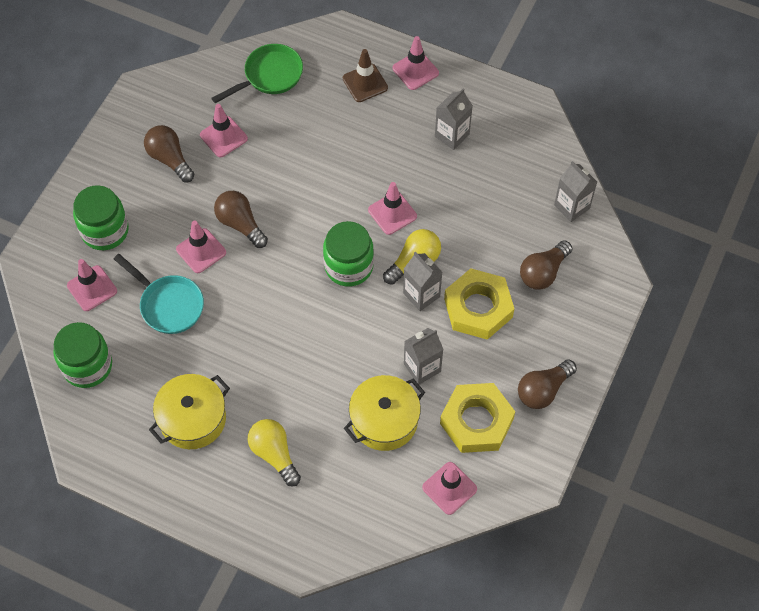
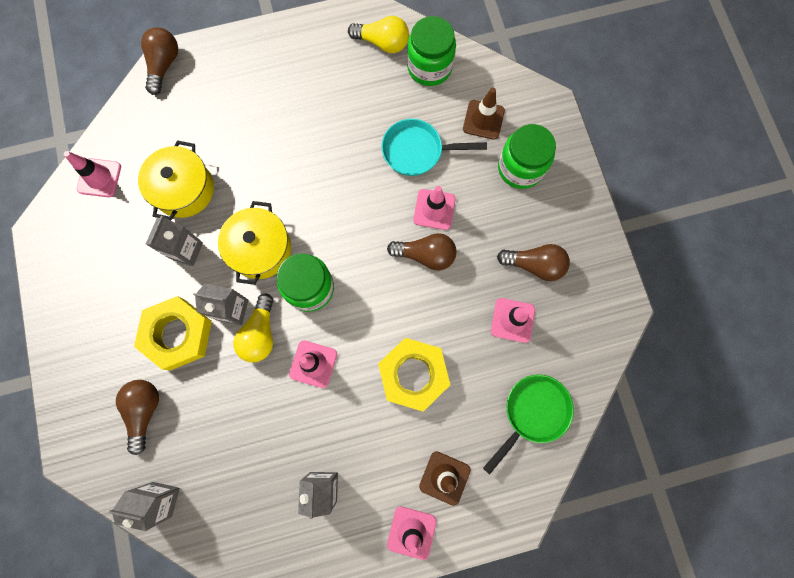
camera: 140 degrees right, 15 degrees up
(92, 288) = (483, 120): pink traffic cone -> brown traffic cone
(193, 419) = (322, 88): yellow pot -> yellow pot (260, 249)
(269, 76) = (532, 413): green pan -> green pan turned 150 degrees counterclockwise
(274, 454) = (244, 108): yellow light bulb -> yellow light bulb (382, 43)
(476, 421) = (113, 241): yellow nut -> yellow nut (413, 375)
(543, 390) = (77, 305): brown light bulb -> brown light bulb (164, 65)

